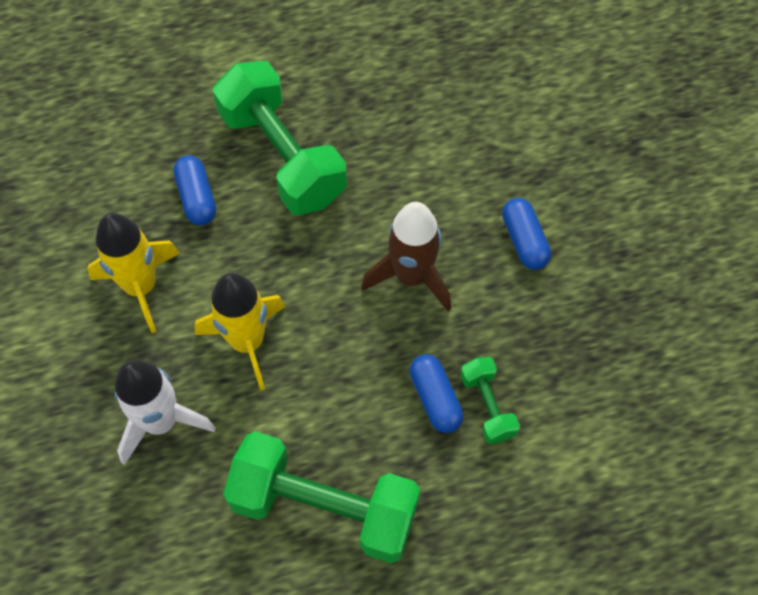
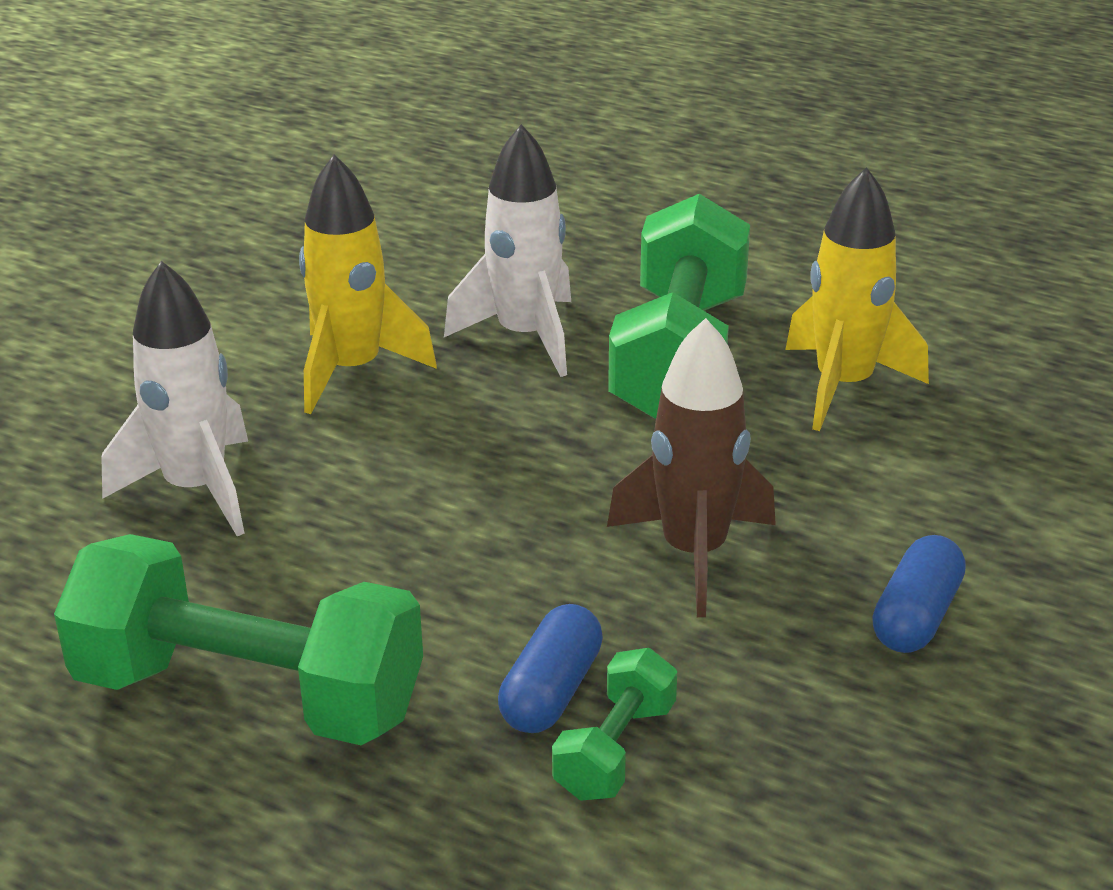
camera: 45 degrees right, 30 degrees down
(197, 197) = (525, 336): blue capsule -> white rocket
(247, 342) = (396, 485): yellow rocket -> yellow rocket (843, 386)
(324, 507) = (249, 695): green dumbbell -> green dumbbell turned 45 degrees counterclockwise

